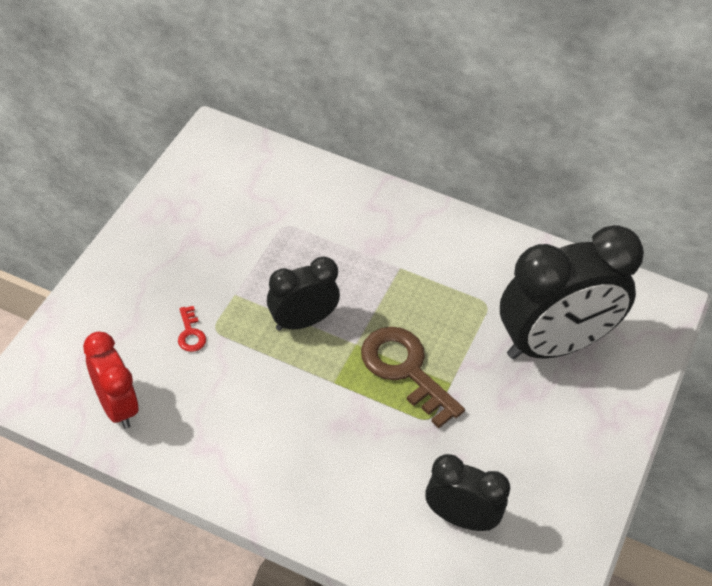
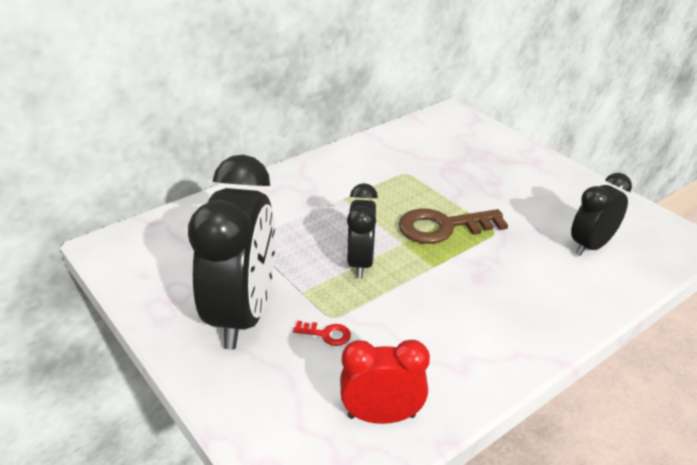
camera: 60 degrees left, 15 degrees down
(554, 344) = (458, 159): black clock -> black clock (242, 314)

